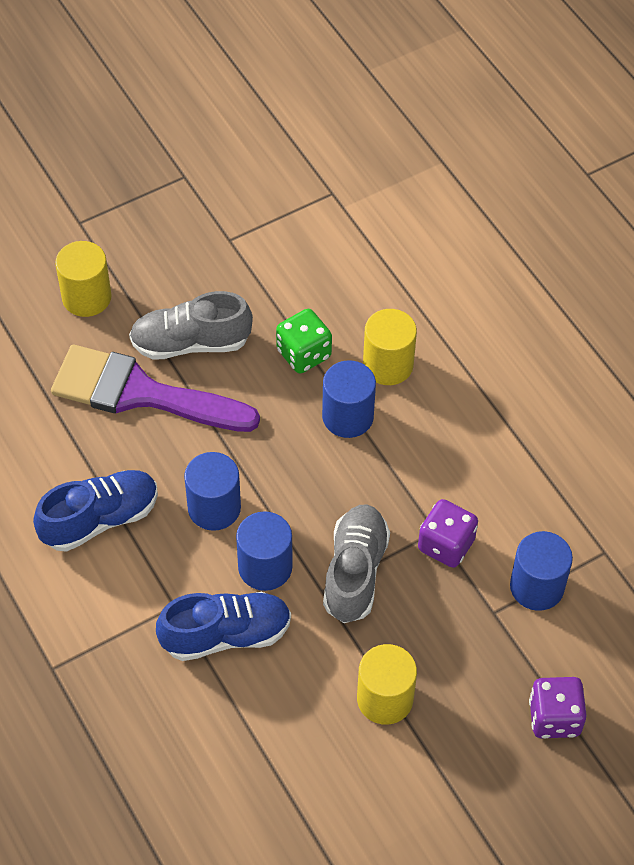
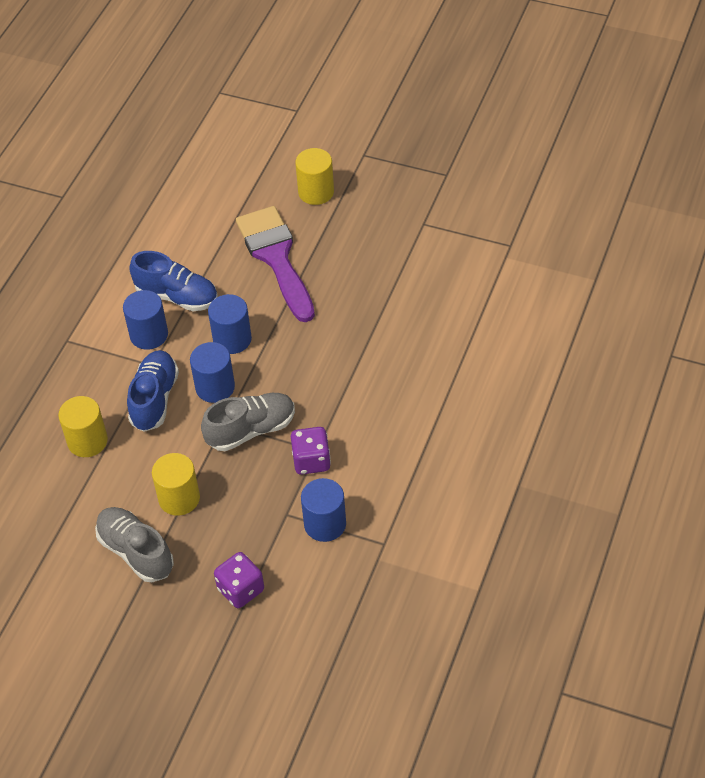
camera: 55 degrees right, 5 degrees down
(191, 343) = (332, 255): grey shoe -> grey shoe (136, 552)
(226, 635) = (154, 399): blue shoe -> blue shoe turned 120 degrees counterclockwise
(304, 354) = (378, 309): green dice -> none
(347, 416) = (355, 357): blue cylinder -> blue cylinder (149, 335)
(388, 365) = (412, 352): yellow cylinder -> yellow cylinder (87, 441)

